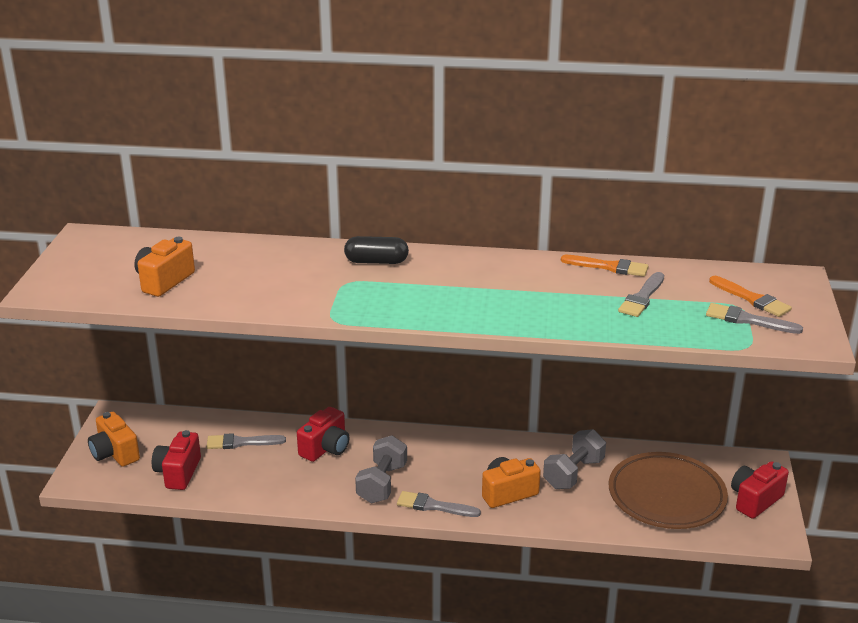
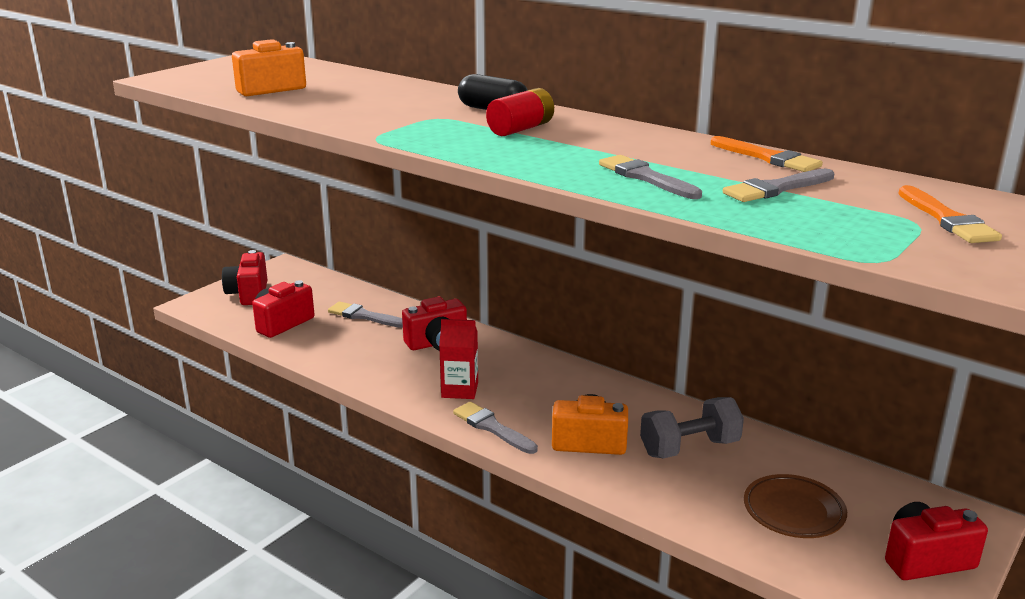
camera: 30 degrees right, 5 degrees down
(115, 453) = (248, 294): orange camera -> red camera
(382, 483) = (460, 390): grey dumbbell -> red carton
(423, 279) = (521, 129): none -> red battery
(666, 496) = (793, 511): brown plate -> brown plate, size x0.59
(748, 320) = (913, 237): grey brush -> grey brush (646, 177)

